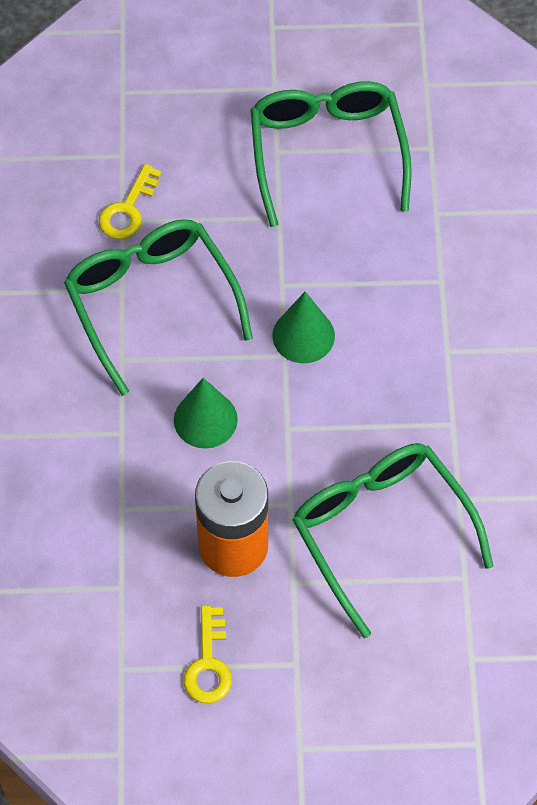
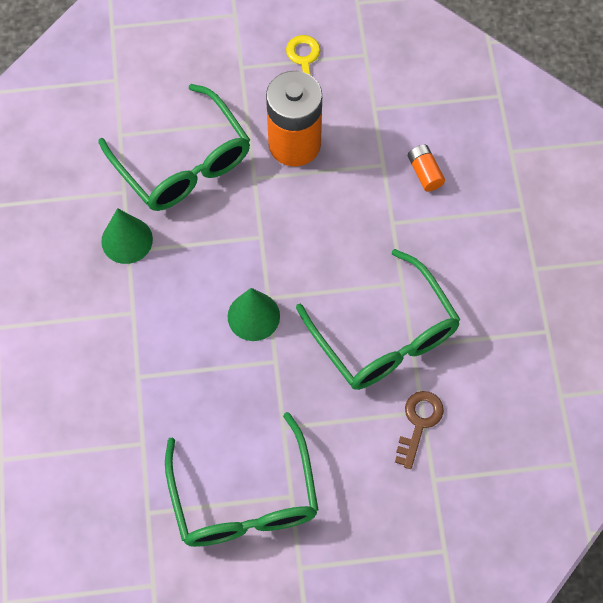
camera: 175 degrees right, 5 degrees up
(69, 493) = (425, 172): none -> orange battery
(128, 209) = (419, 423): yellow key -> brown key
(205, 419) = (327, 238): green cone -> green cone (127, 240)

